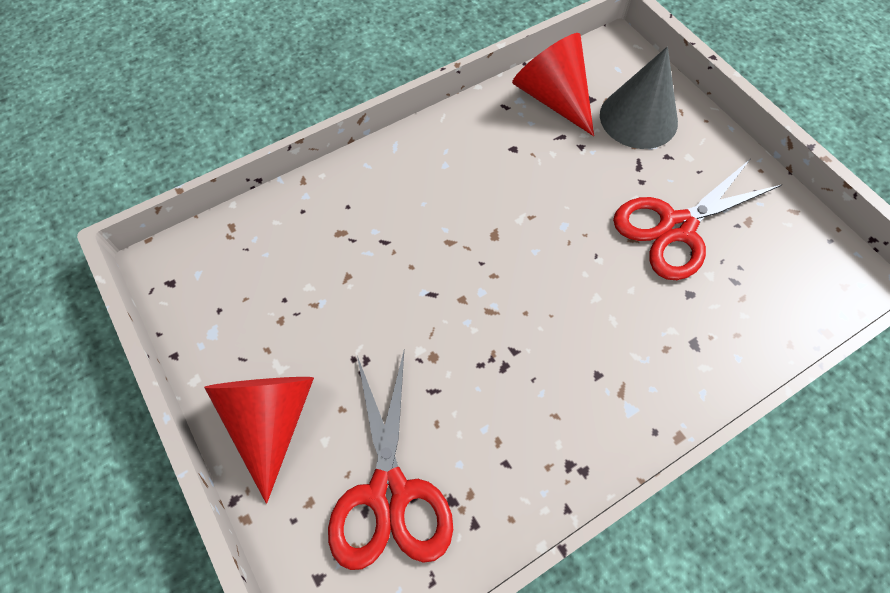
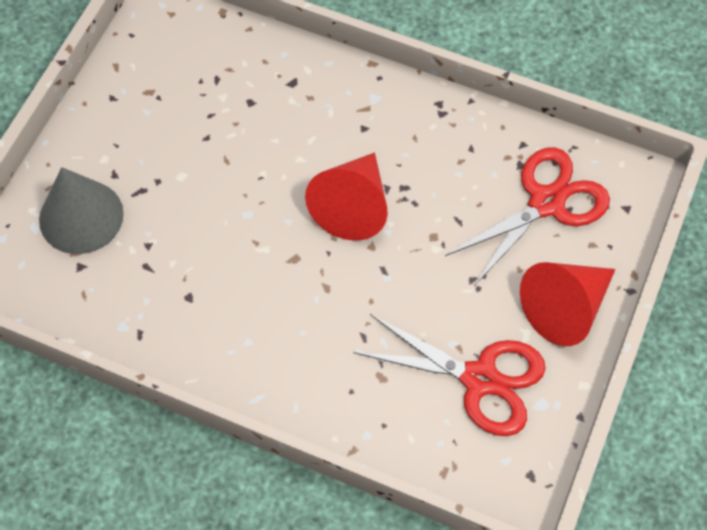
camera: 125 degrees left, 0 degrees up
(553, 98) = (101, 298): red cone -> red cone (353, 206)
(676, 227) = (191, 136): red scissors -> red scissors (480, 379)

